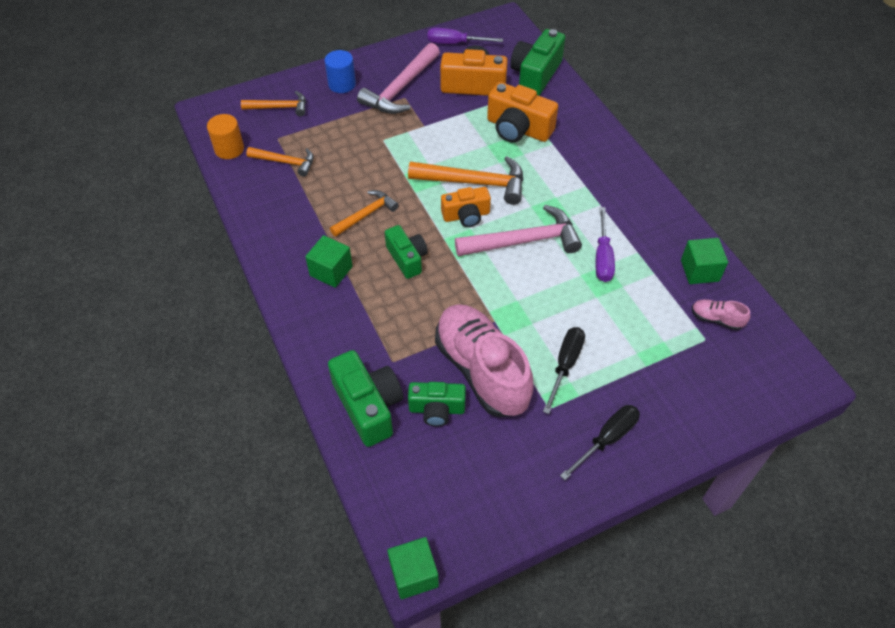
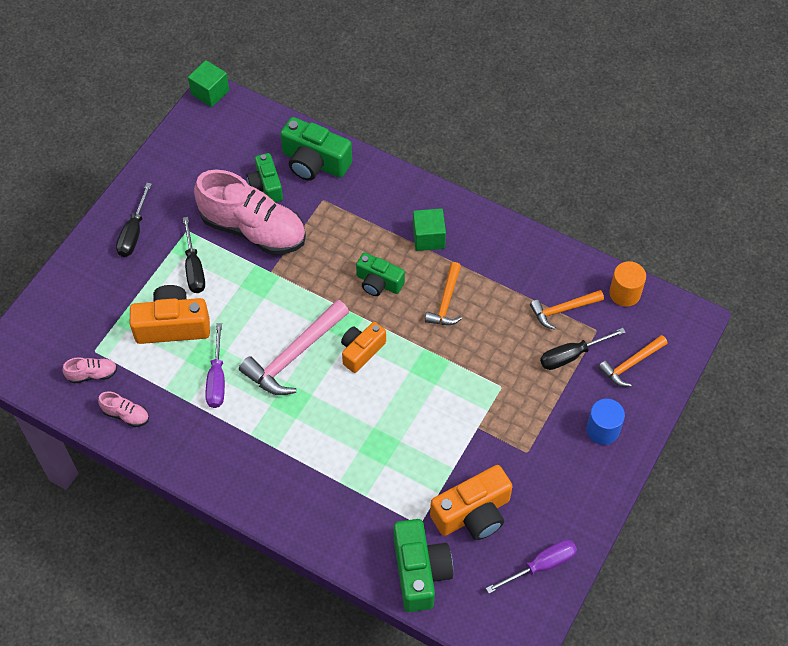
camera: 145 degrees right, 5 degrees up
(313, 132) = (571, 355): none -> black screwdriver
(401, 88) = (541, 462): pink hammer -> none
(437, 409) = (266, 186): green camera -> green camera turned 75 degrees counterclockwise
(474, 183) = (380, 390): orange hammer -> none
(518, 129) = (385, 481): orange camera -> orange camera (172, 325)
(603, 257) = (217, 379): purple screwdriver -> purple screwdriver turned 150 degrees counterclockwise
(699, 270) = (126, 415): green cube -> pink shoe

